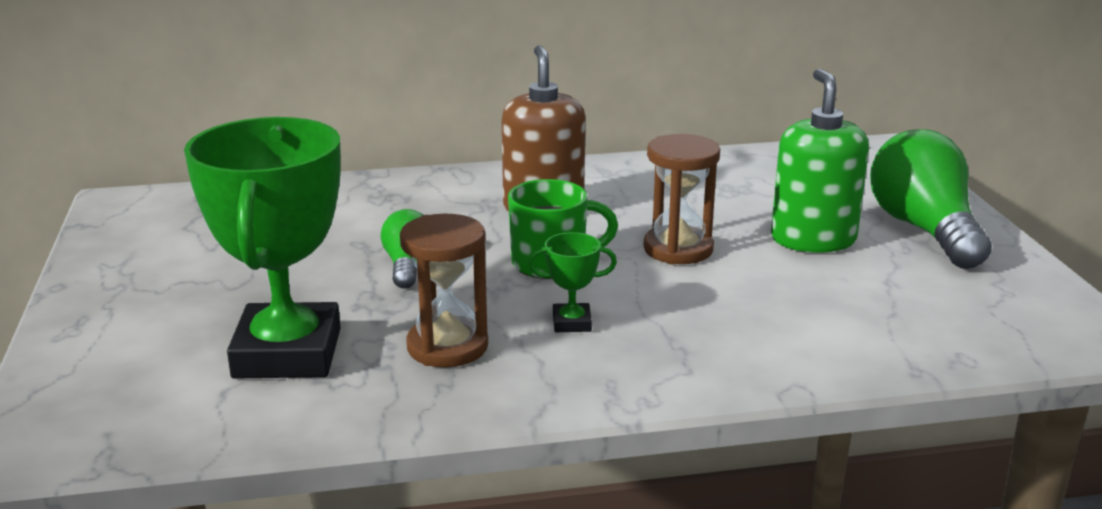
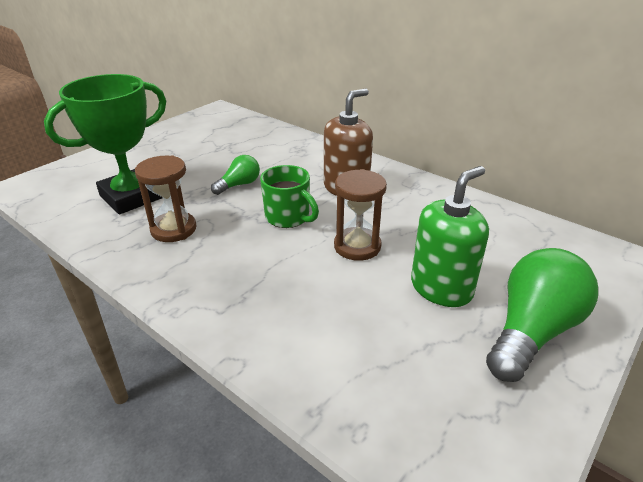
camera: 50 degrees right, 10 degrees up
(571, 323) = (233, 251): green trophy -> none

